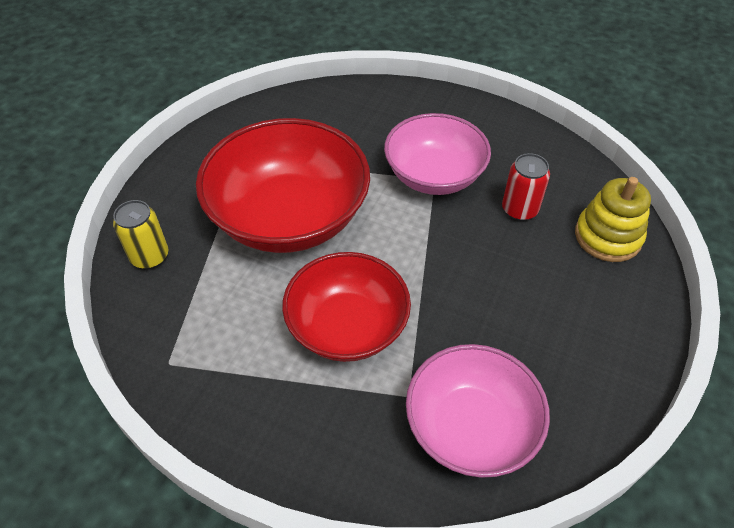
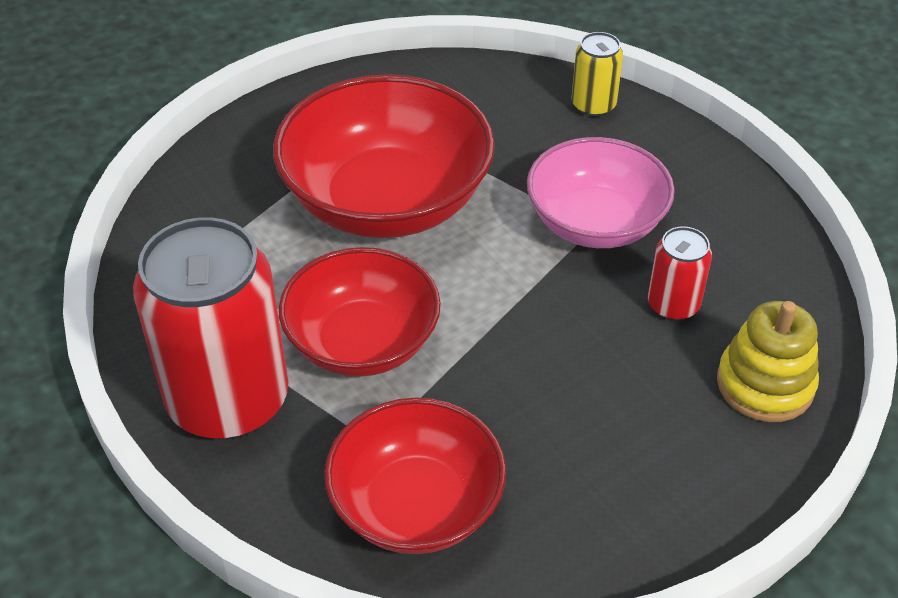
camera: 30 degrees right, 5 degrees down
(150, 256) = (211, 182): yellow can -> yellow can (593, 105)
(284, 418) = (228, 400): none -> red can
(471, 427) = (416, 505): pink bowl -> red bowl

